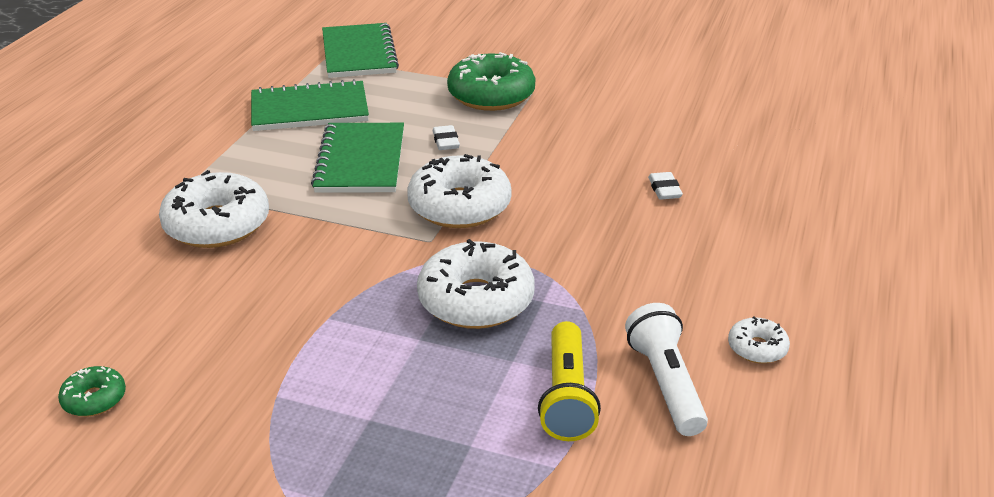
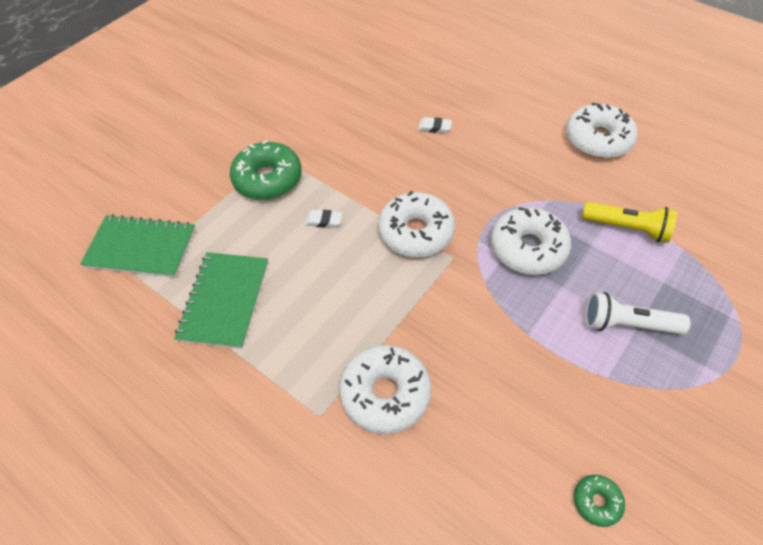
camera: 70 degrees left, 20 degrees up
(360, 161) = (328, 279): green notebook -> none
(666, 384) = (622, 184): white flashlight -> white flashlight (627, 324)
(757, 348) = (597, 140): white donut -> white donut, size x2.06

